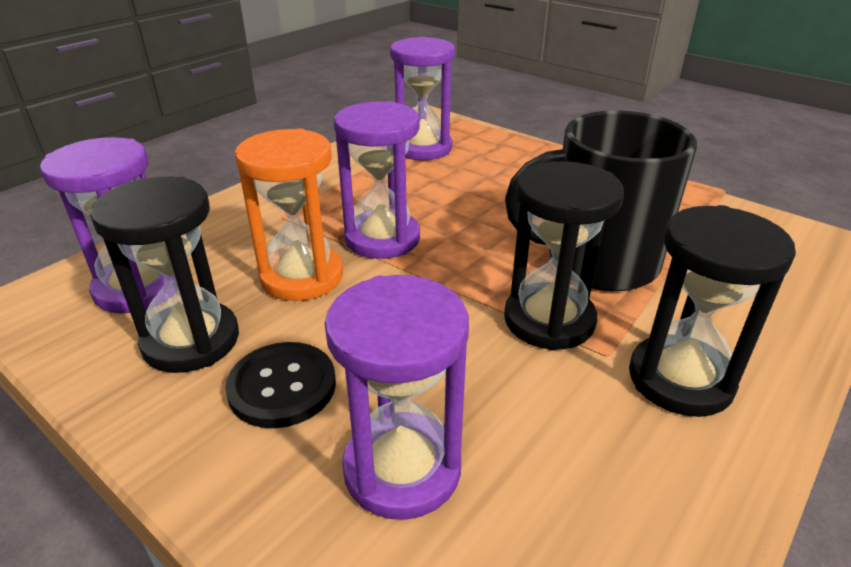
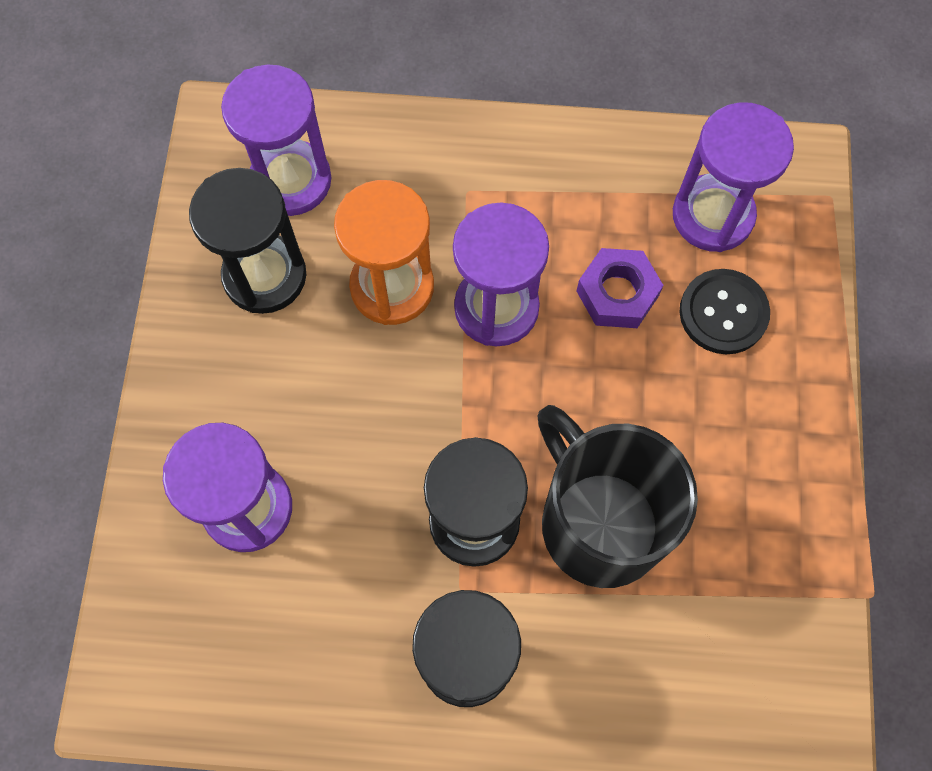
camera: 55 degrees right, 35 degrees up
(282, 386) = (265, 377): black button -> black button (723, 313)
(432, 192) = (617, 294): none -> purple nut

